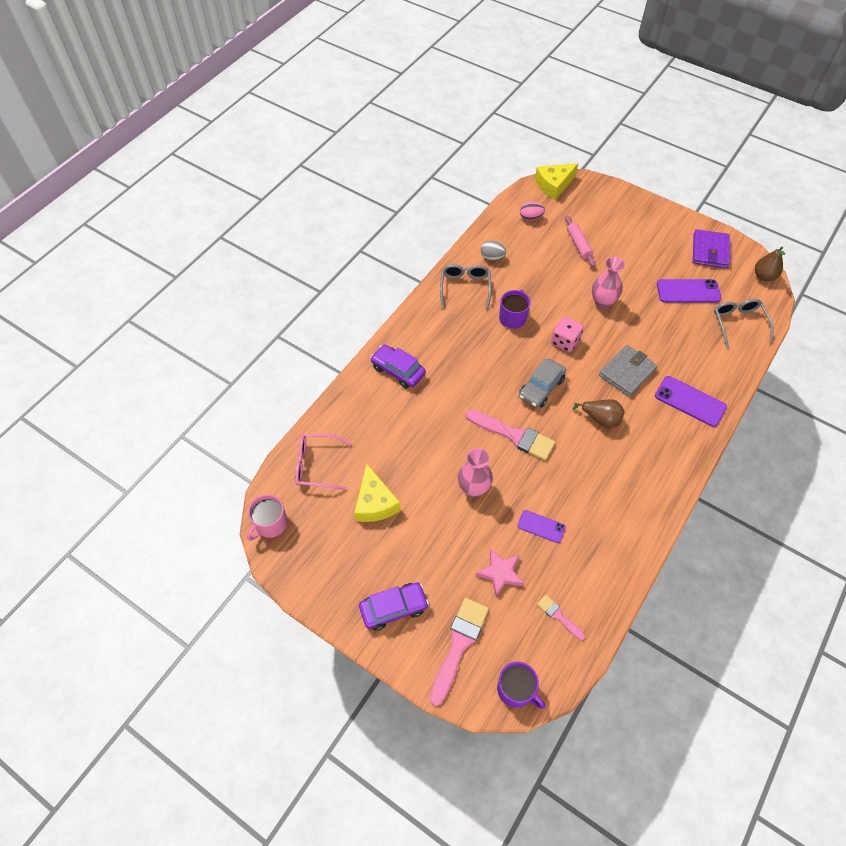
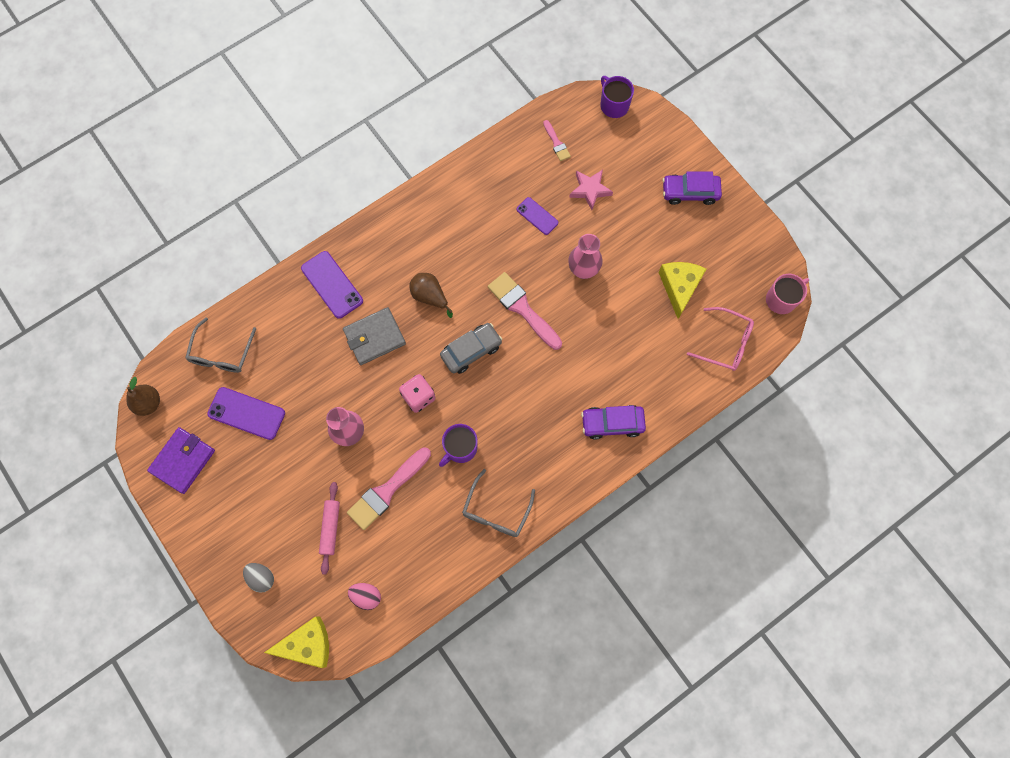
camera: 160 degrees left, 15 degrees up
(398, 370) = (612, 423): purple car -> purple car turned 120 degrees clockwise
(459, 645) = (646, 148): pink brush -> pink brush (387, 490)
(492, 257) = (444, 546): grey egg -> grey egg (261, 577)

